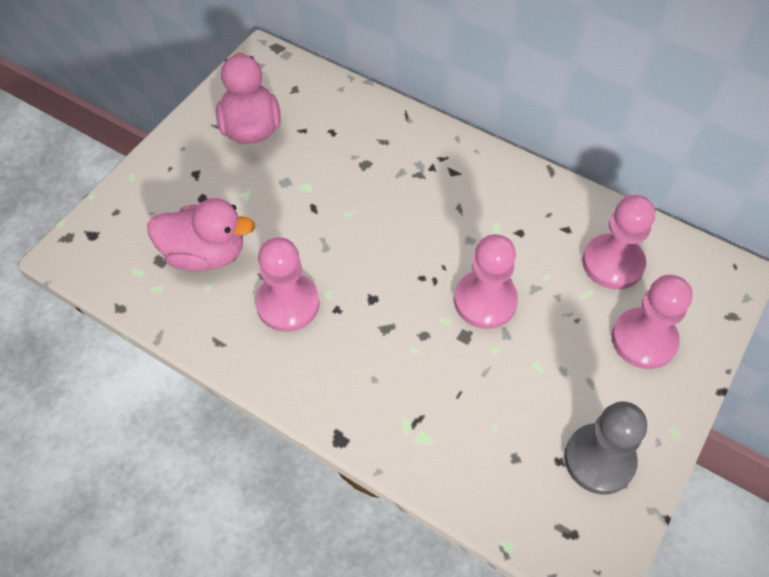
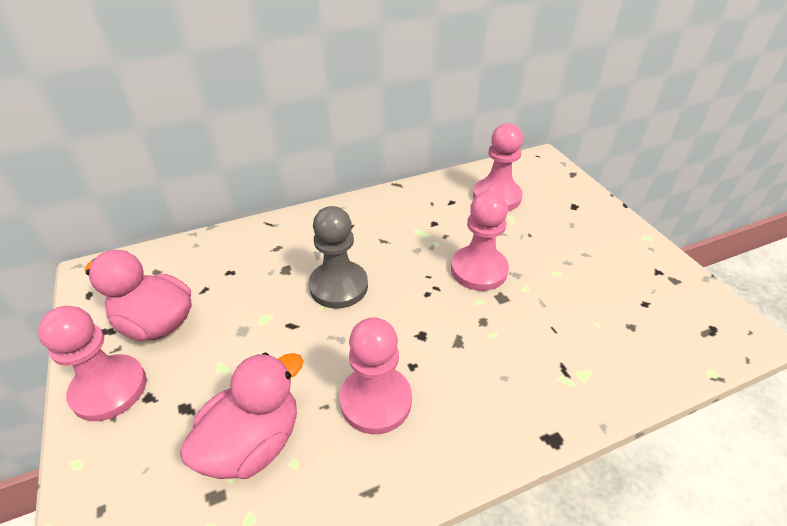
camera: 55 degrees left, 15 degrees down
(599, 460) = (653, 282): grey pawn -> grey pawn (338, 286)
(644, 340) = (567, 214): pink pawn -> pink pawn (109, 389)

